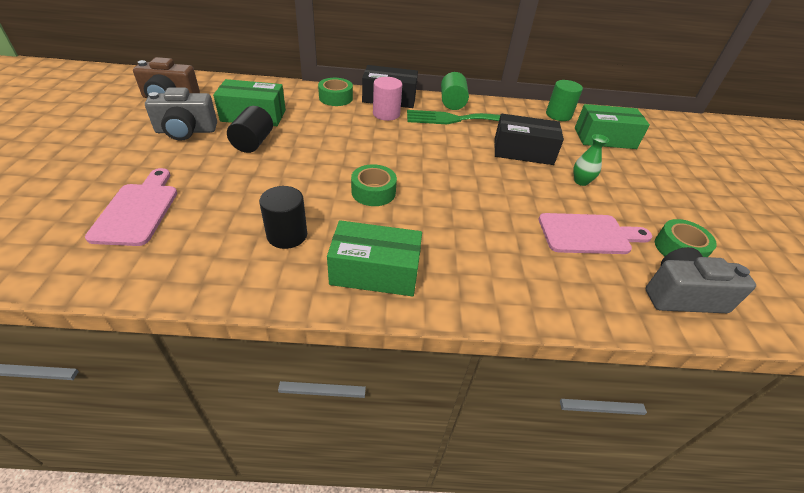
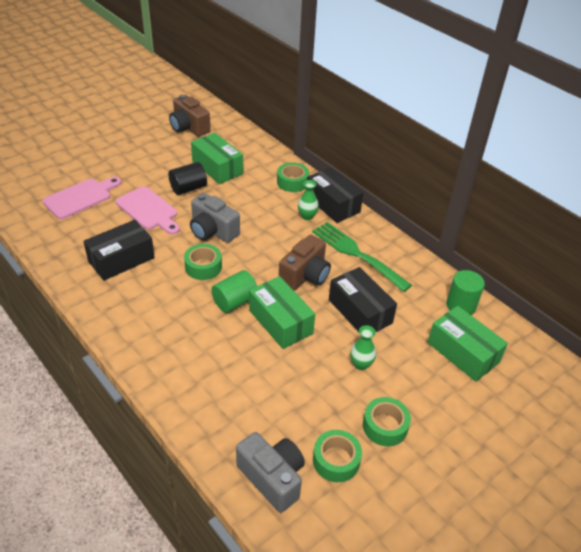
camera: 50 degrees right, 0 degrees up
(186, 131) = (165, 158): grey camera -> grey camera (212, 231)
(287, 235) = (121, 259): black cylinder -> black box
(375, 271) = (129, 311): green box -> green box (280, 321)
(386, 114) = (307, 216): pink cylinder -> green vase
(452, 103) = (378, 237): green cylinder -> green cylinder (235, 301)
(454, 151) = (305, 275): none -> brown camera
(588, 234) = (288, 396): pink cutting board -> pink cutting board (149, 210)
(655, 206) = (385, 426): none -> green tape

